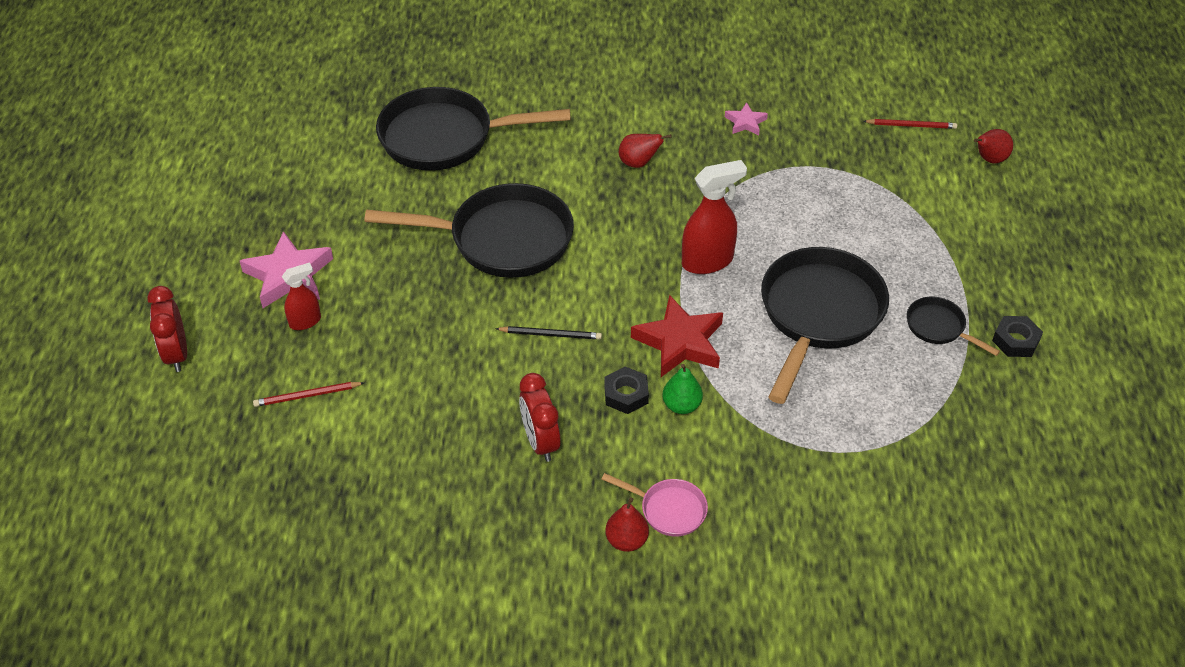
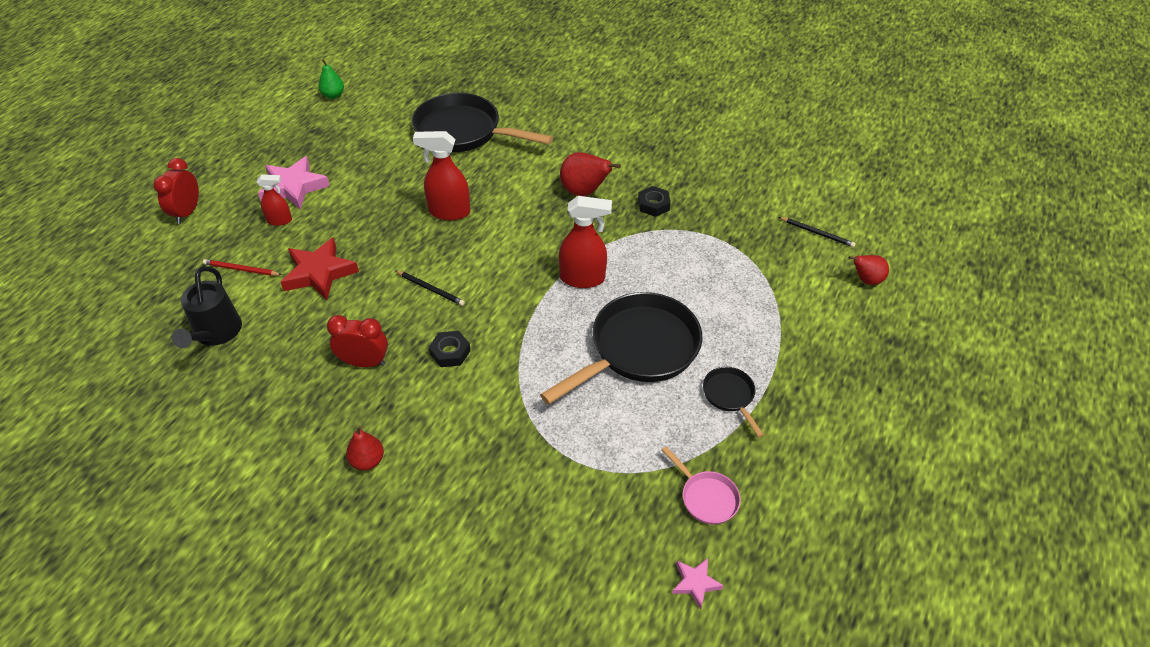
camera: 25 degrees right, 0 degrees up
(340, 479) = (216, 334): none -> black watering can
(502, 239) = (449, 212): black pan -> red spray bottle
(540, 442) = (364, 362): red clock -> red clock turned 90 degrees clockwise
(638, 163) = (584, 192): red pear -> red pear, size x1.57
(668, 510) = (415, 451): pink pan -> pink pan (706, 497)
(680, 342) = (518, 329): red star -> red star (319, 273)
(681, 405) = (484, 376): green pear -> green pear (333, 95)
(745, 122) = (685, 189): pink star -> pink star (695, 583)
(911, 125) = (817, 233): red pencil -> black pencil
(1016, 341) = (789, 432): black nut -> black nut (653, 205)

